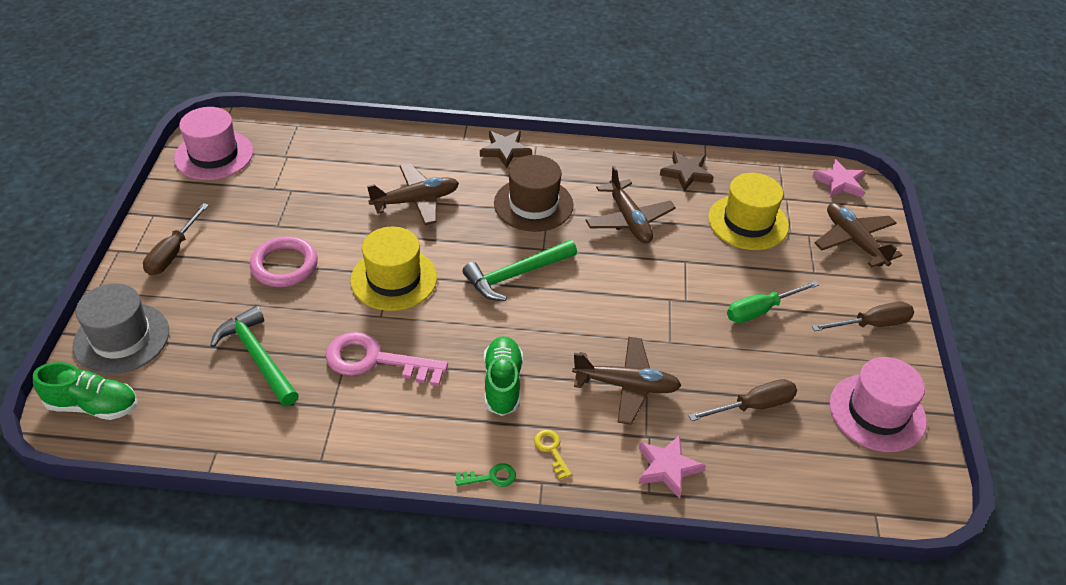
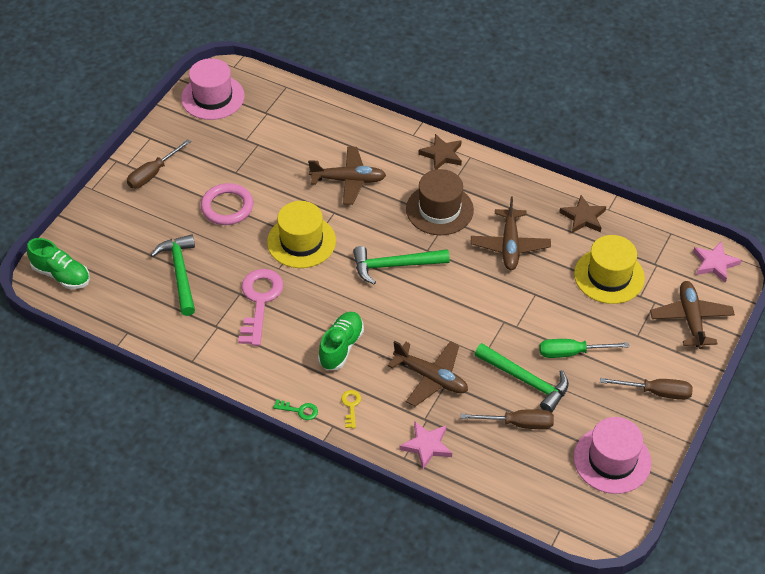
camera: 25 degrees right, 5 degrees up
(121, 338) = (95, 231): grey hat -> none
(375, 360) = (259, 301): pink key -> pink key turned 60 degrees clockwise
(732, 355) = (526, 380): none -> green hammer

